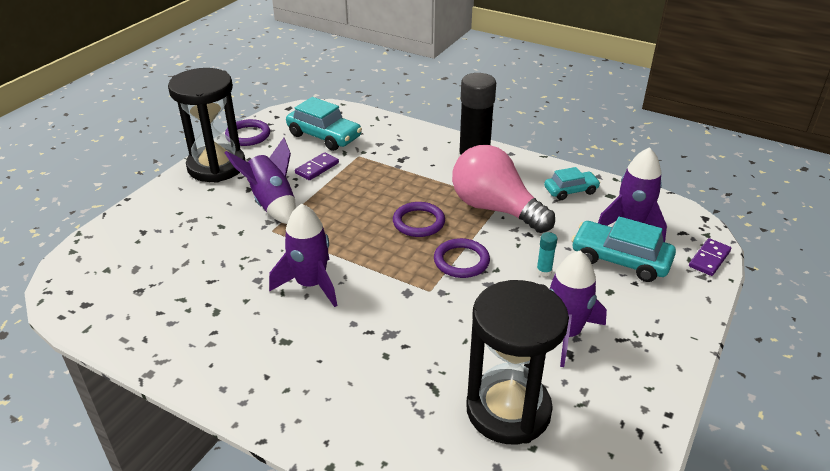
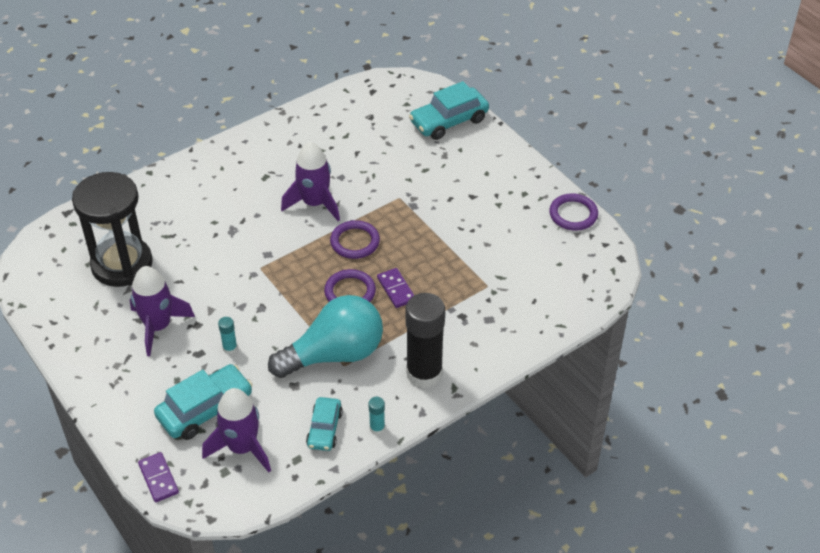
camera: 115 degrees right, 10 degrees up
(216, 166) = (523, 182): black hourglass -> none
(272, 204) = (438, 206): purple rocket -> none
(317, 168) = (481, 249): purple domino -> purple domino (396, 289)
(324, 136) = (541, 270): turquoise car -> turquoise car (449, 121)
(461, 261) = (280, 300): purple ring -> purple ring (355, 242)
(495, 209) = (334, 354): pink light bulb -> turquoise light bulb
(544, 168) = (377, 428): none -> turquoise glue stick

